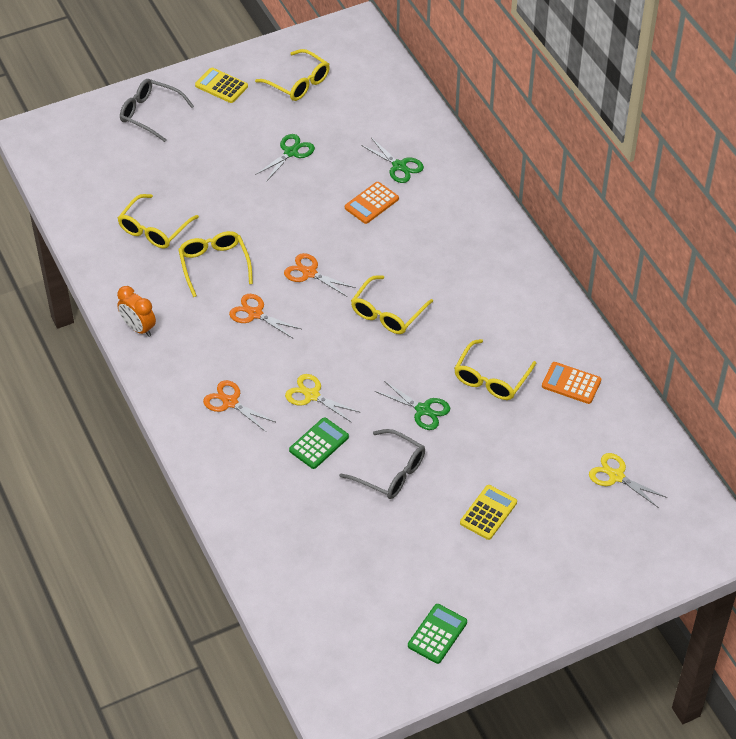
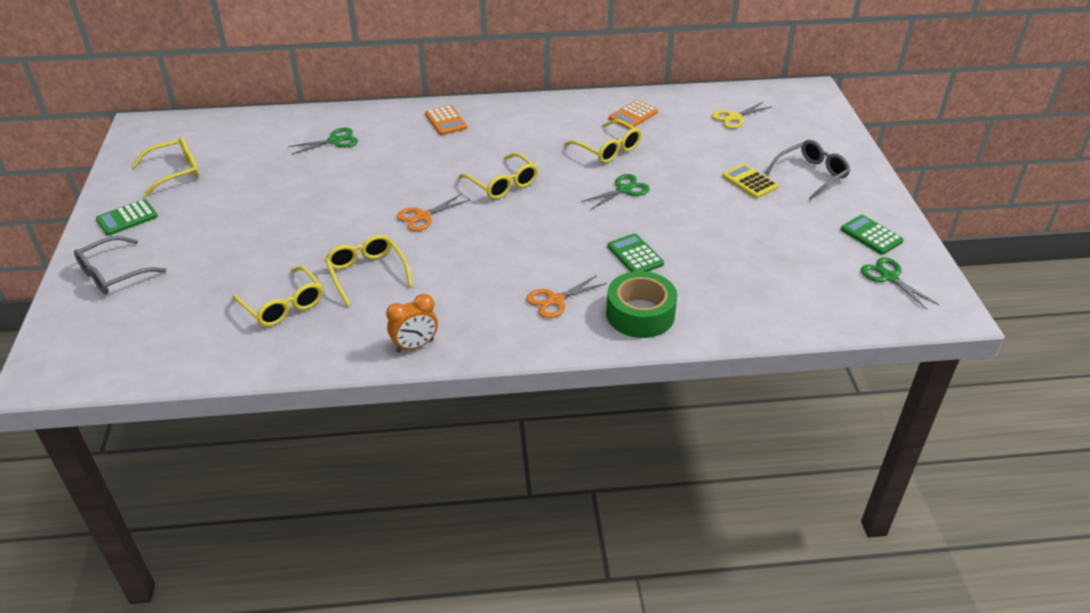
camera: 70 degrees left, 10 degrees down
(214, 265) = (367, 273): yellow glasses -> yellow glasses turned 60 degrees clockwise
(221, 86) = (127, 218): yellow calculator -> green calculator
(235, 467) = (640, 314): none -> green tape
(255, 314) = (451, 260): orange scissors -> none
(290, 152) = (261, 195): green scissors -> green scissors (889, 277)
(312, 395) = (574, 247): yellow scissors -> none
(371, 203) = (366, 164): orange calculator -> orange calculator (446, 121)
(390, 472) = (686, 222): grey glasses -> grey glasses (811, 175)

